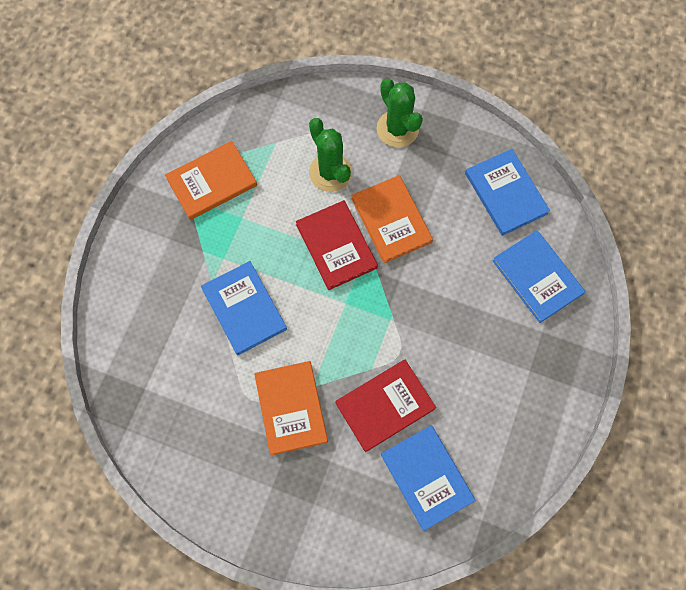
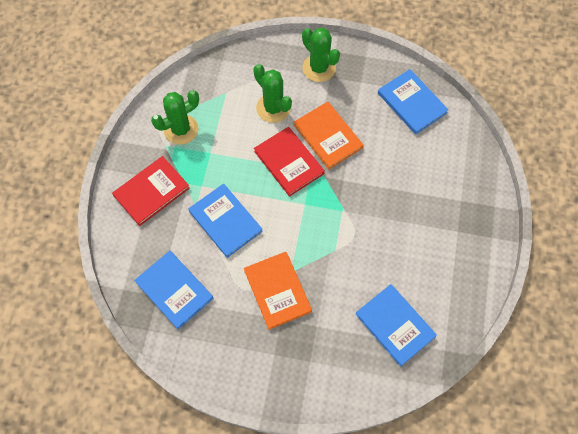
camera: 10 degrees left, 5 degrees down
(211, 182) = (181, 129): orange book -> green cactus
(385, 406) = (351, 276): red book -> red book (151, 192)
(537, 277) = (448, 161): blue book -> blue book (174, 290)

